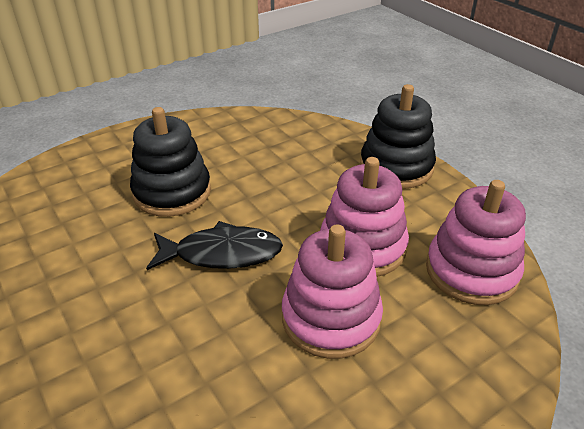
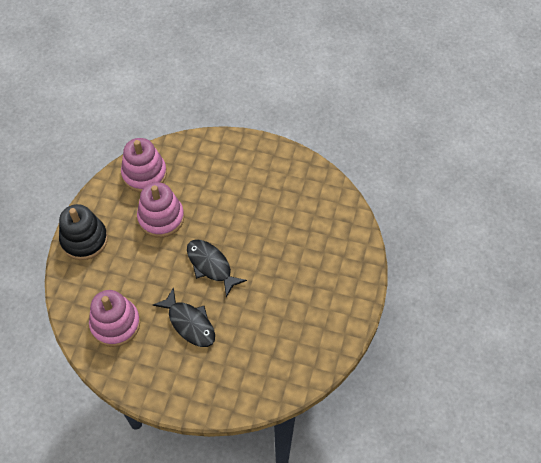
camera: 130 degrees left, 20 degrees up
(172, 192) = (189, 323): black stacking toy -> black fish
(331, 318) = (211, 204): pink stacking toy -> pink stacking toy (115, 324)

